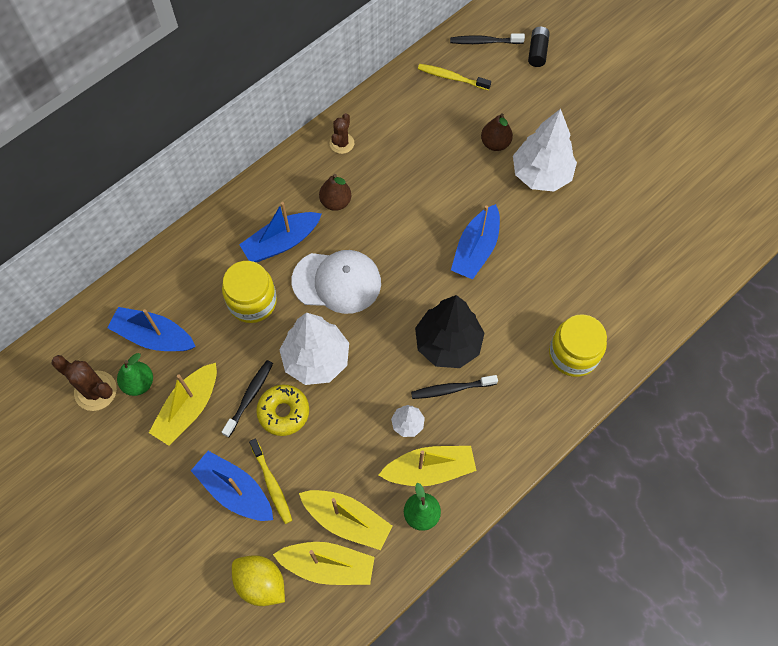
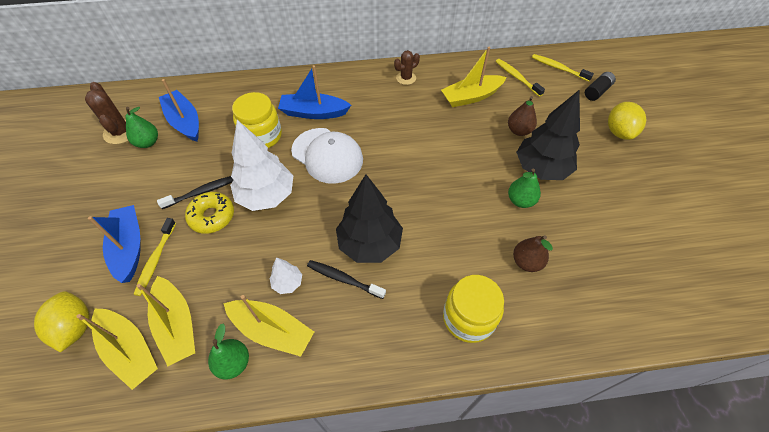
camera: 35 degrees right, 10 degrees down
(188, 409) = (158, 175): yellow boat -> yellow boat (471, 97)
(336, 202) = (371, 108): brown pear -> brown pear (526, 262)
(476, 249) = (447, 191): blue boat -> none
(485, 42) = (559, 68): black toothbrush -> yellow toothbrush
(541, 175) = (541, 169): white tree -> black tree
(544, 219) = (520, 200): none -> green pear
(583, 91) = (619, 132): none -> yellow lemon

